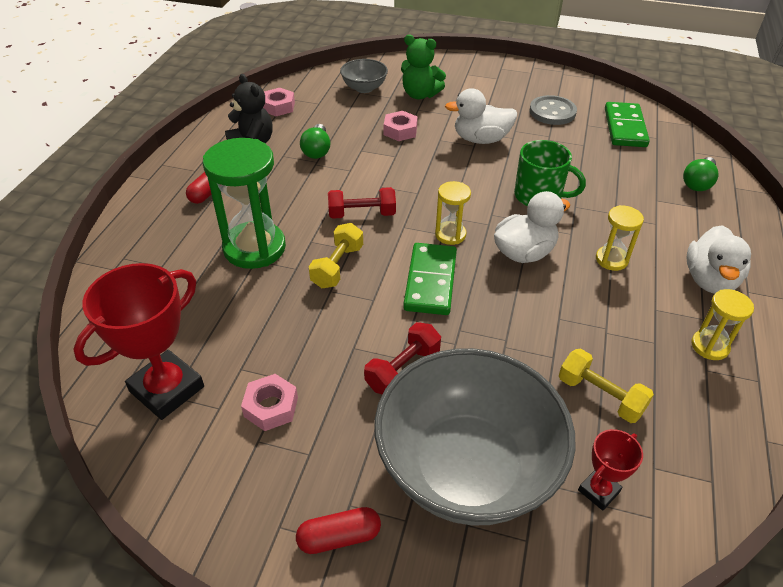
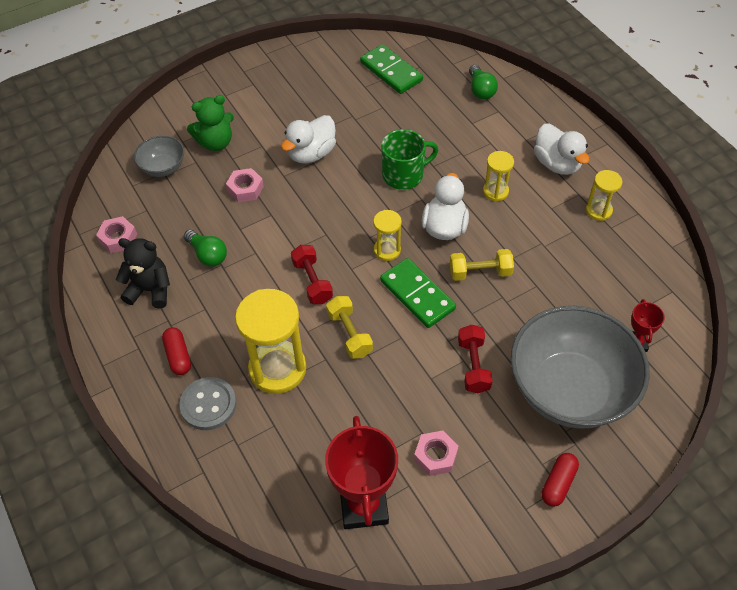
camera: 45 degrees left, 10 degrees up
(254, 248) = (277, 369): green hourglass -> yellow hourglass
(362, 214) = (312, 282): red dumbbell -> red dumbbell turned 60 degrees counterclockwise
(552, 112) = (329, 91): grey button -> grey button (208, 404)
(600, 396) = (582, 289): yellow dumbbell -> yellow dumbbell (480, 272)

